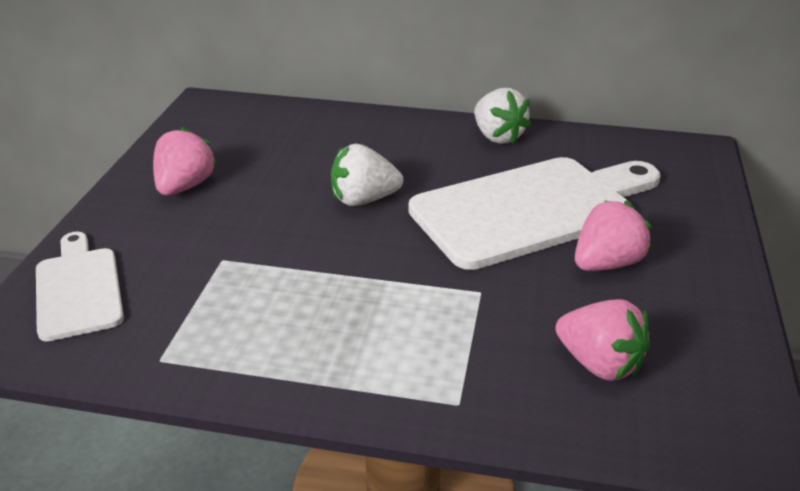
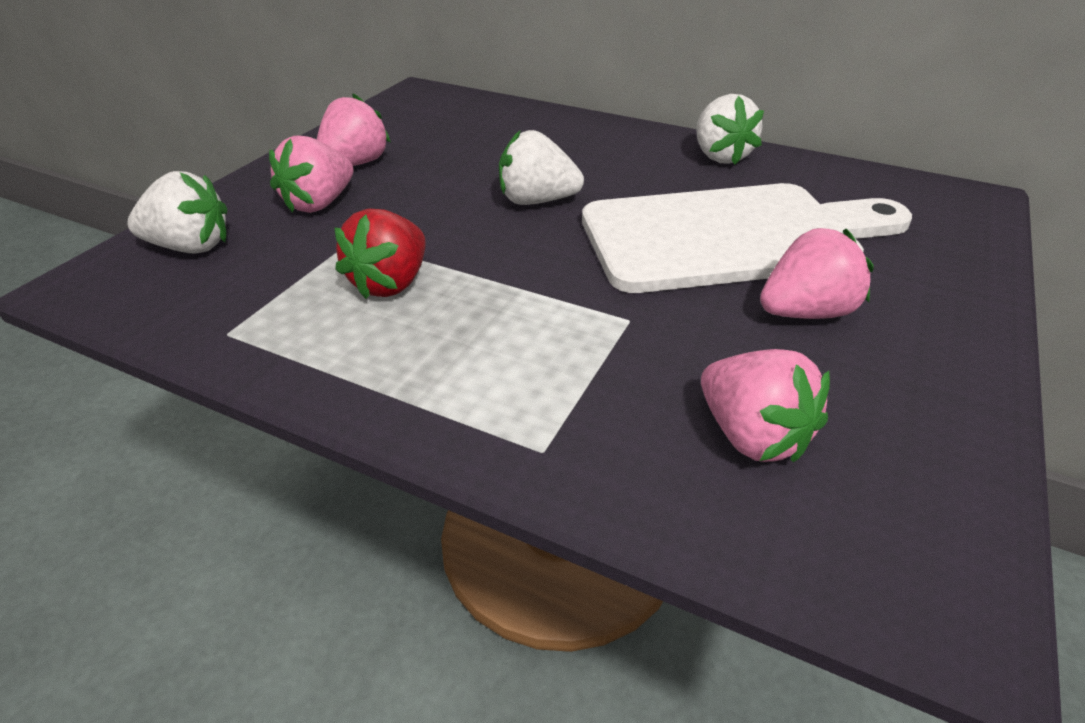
camera: 15 degrees right, 5 degrees up
(78, 289) = (190, 247): white cutting board -> white strawberry
(173, 230) = (319, 203): none -> pink strawberry
(276, 293) = (390, 283): none -> red strawberry

